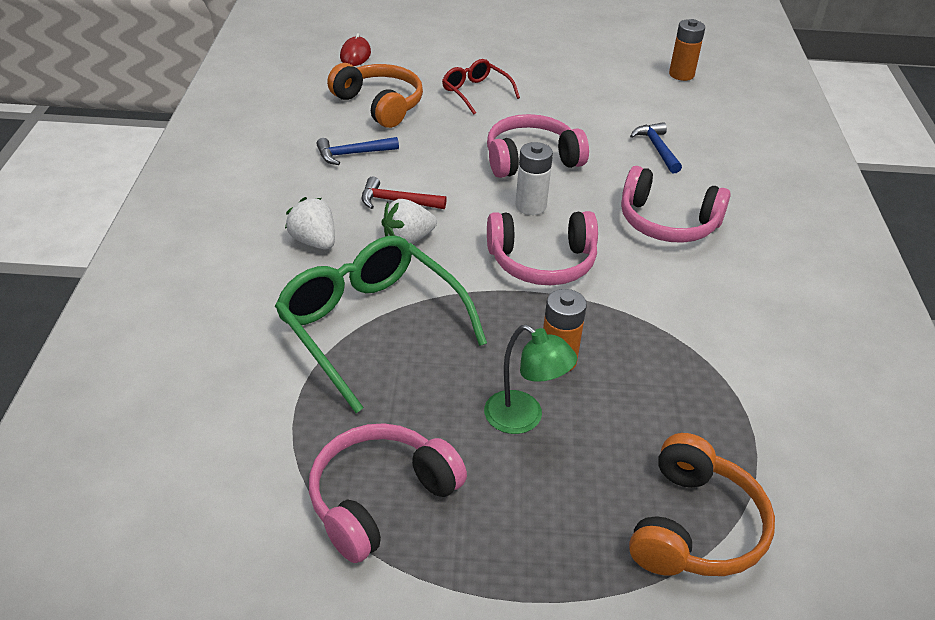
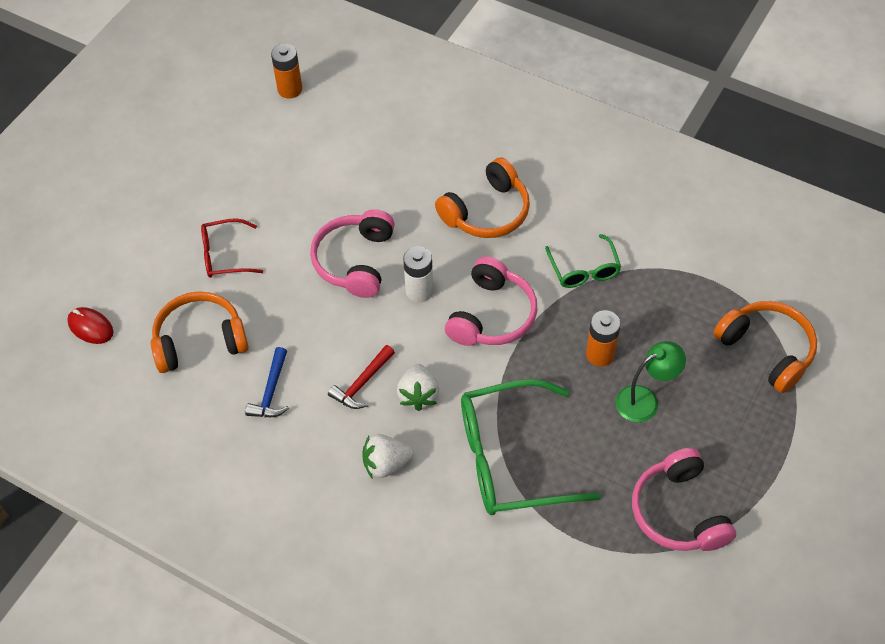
camera: 60 degrees left, 15 degrees up
(657, 148) = (389, 167): blue hammer -> none
(662, 314) = (584, 269): none -> green glasses
(667, 223) = (487, 212): pink headphones -> orange headphones

